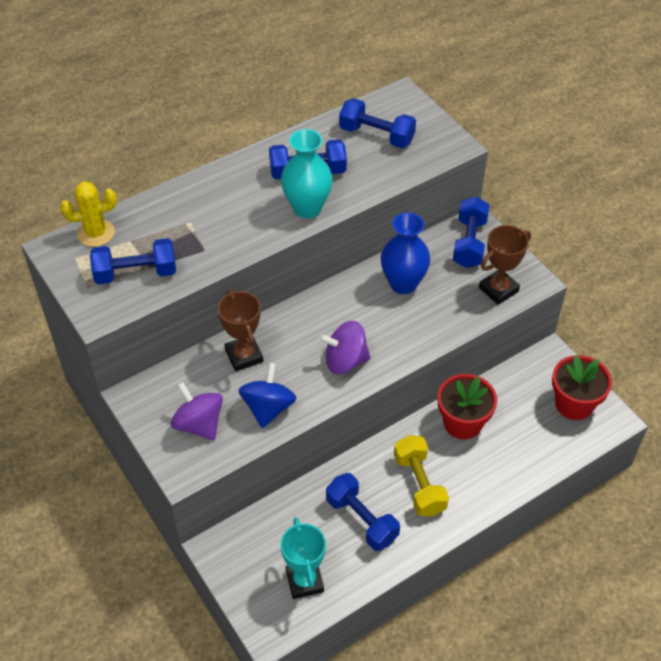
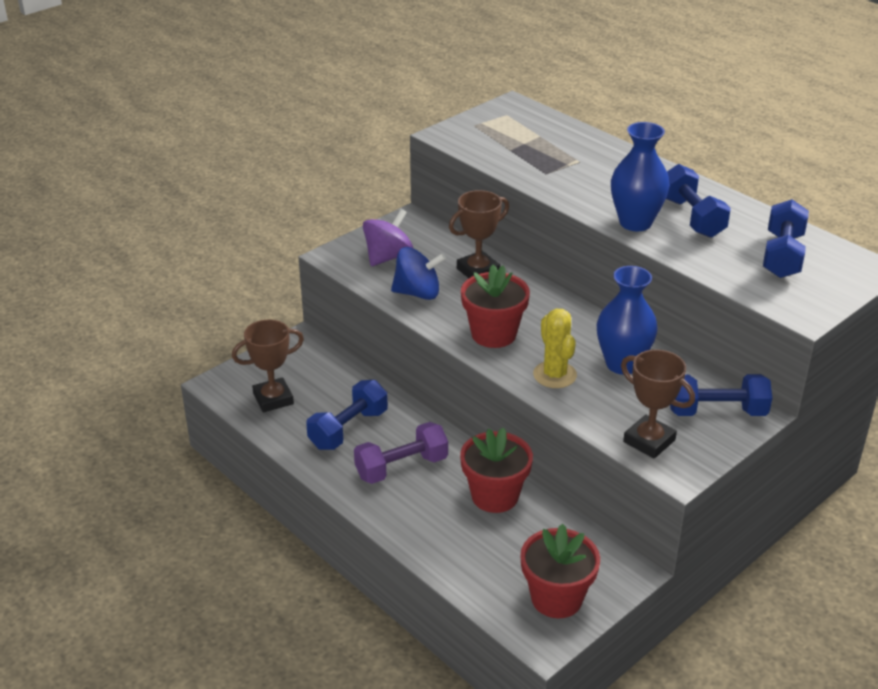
camera: 80 degrees right, 15 degrees down
(96, 233) = (541, 119): yellow cactus -> yellow cactus (554, 375)
(136, 273) = (500, 144): blue dumbbell -> none
(304, 581) = (273, 399): turquoise trophy -> brown trophy
(307, 208) = (635, 223): turquoise vase -> blue vase
(345, 361) = (493, 334): purple spinning top -> red flower pot
(419, 484) = (401, 467): yellow dumbbell -> purple dumbbell

